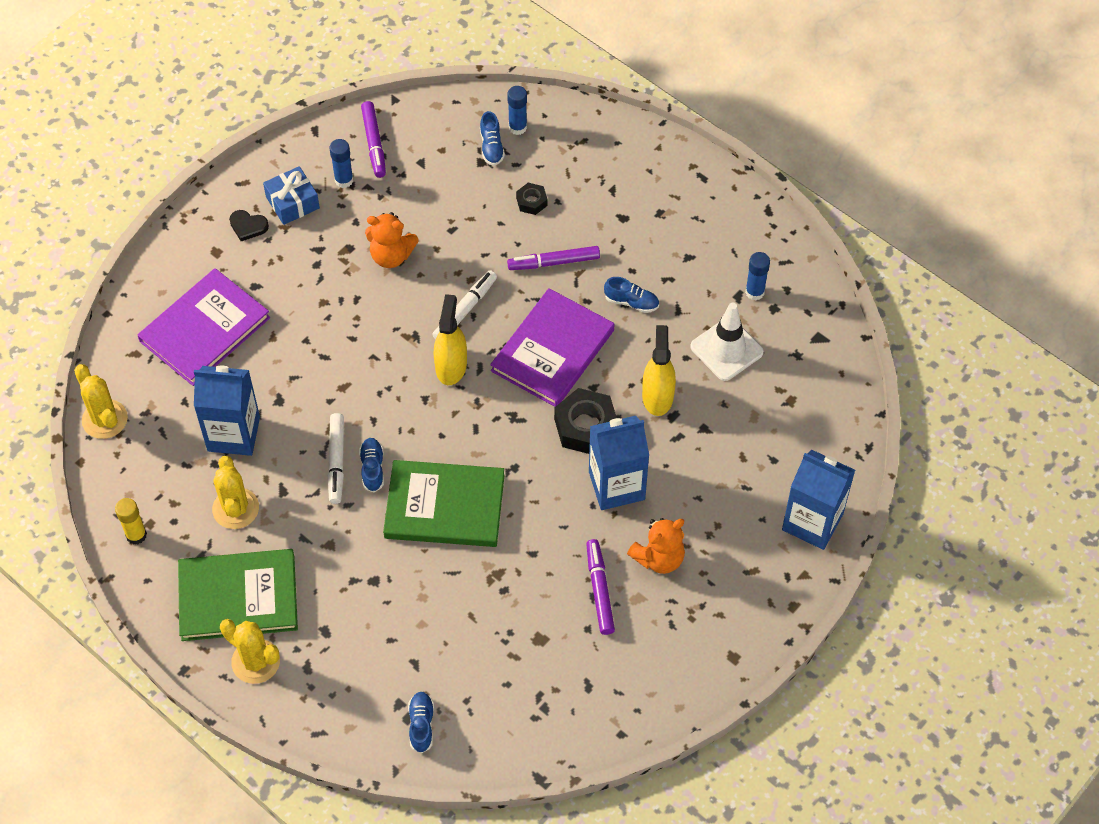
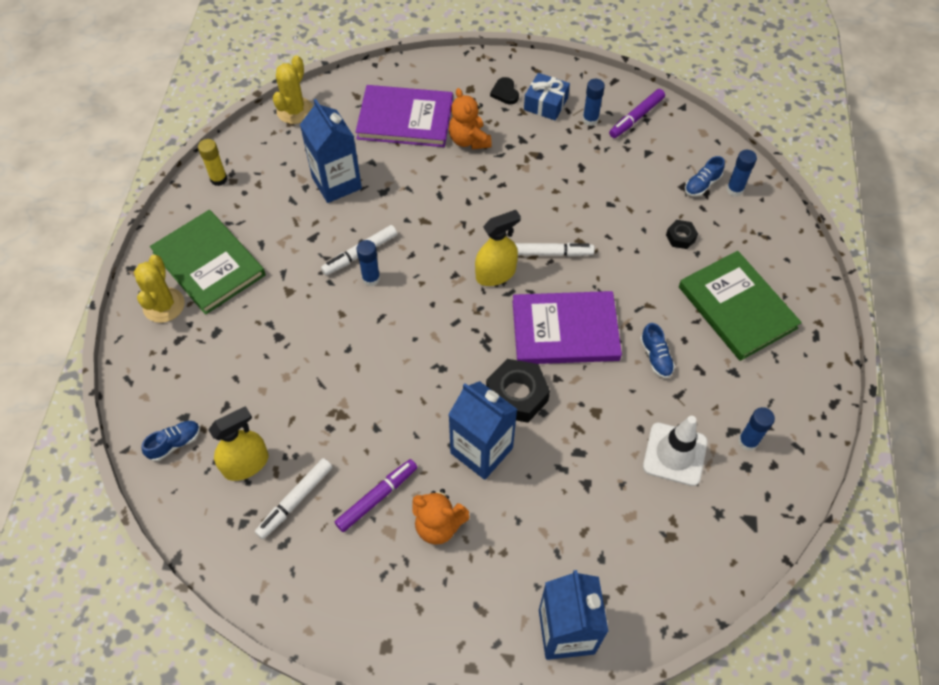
camera: 55 degrees right, 0 degrees up
(235, 508) = (278, 220): yellow cactus -> none
(372, 468) = (371, 278): blue shoe -> blue glue stick
(391, 255) = (555, 182): orange teddy bear -> orange teddy bear (469, 140)
(444, 506) = (373, 343): green book -> green book (737, 307)
(554, 262) = (642, 283): purple marker -> none
(554, 655) = (295, 500): none -> white marker
(657, 396) = (587, 429): yellow spray bottle -> yellow spray bottle (246, 464)

